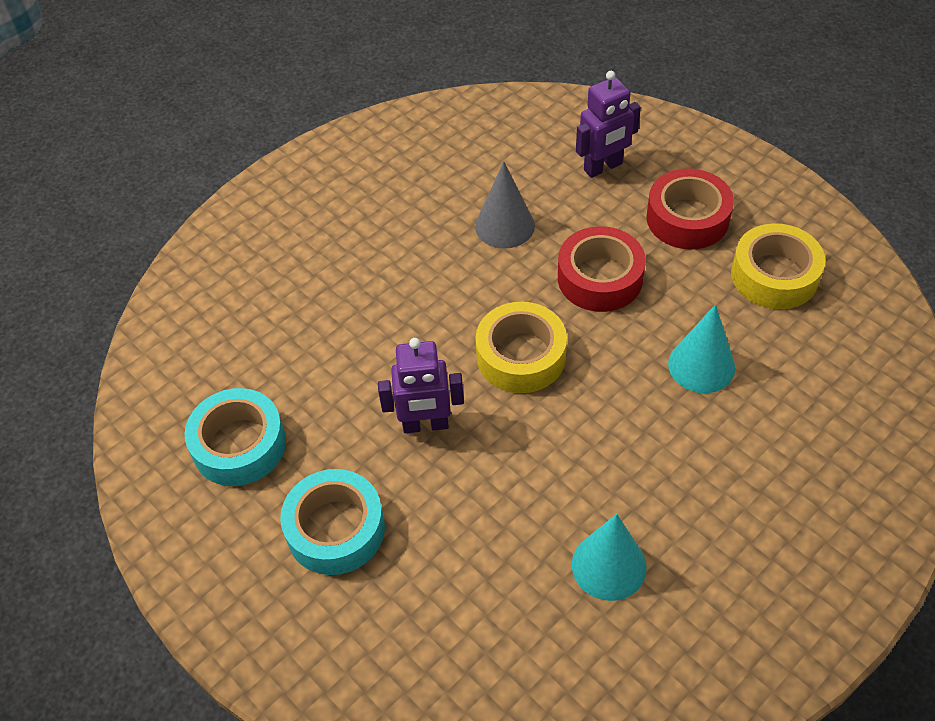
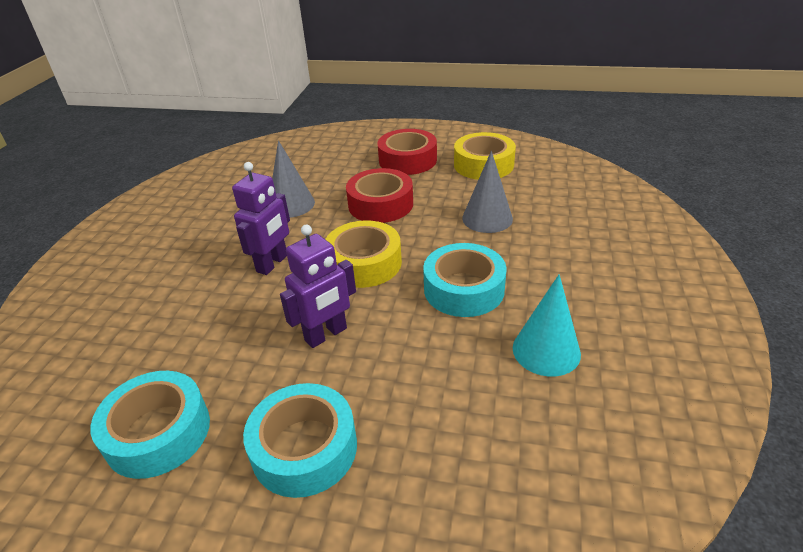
camera: 35 degrees left, 15 degrees down
(592, 448) = (464, 289): none -> turquoise tape
(603, 167) = (333, 157): purple robot -> purple robot (272, 264)
(701, 365) = (487, 218): turquoise cone -> grey cone

